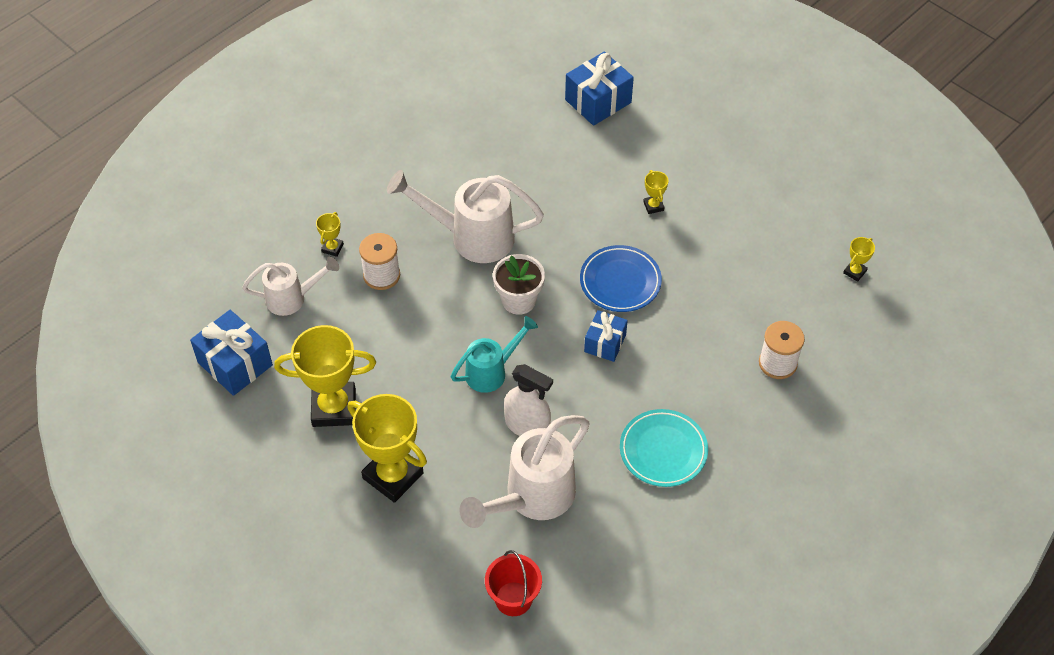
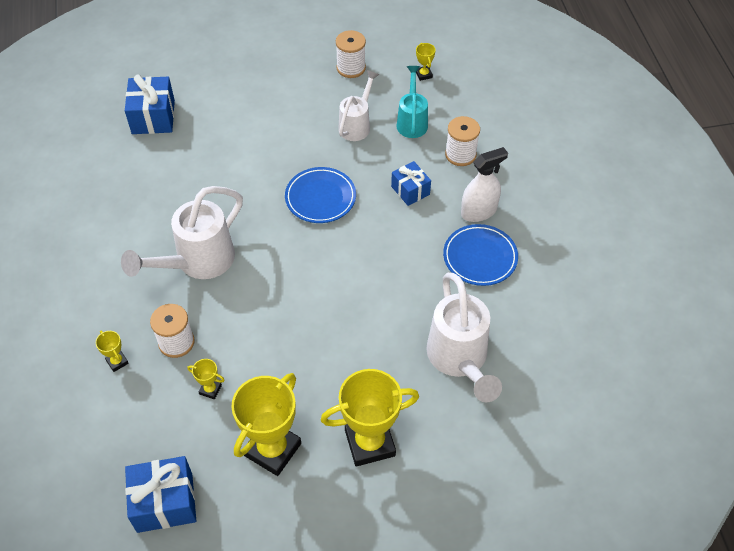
camera: 55 degrees left, 0 degrees up
(293, 298) = (139, 419): white watering can -> white watering can (357, 124)
(492, 371) = (330, 320): turquoise watering can -> turquoise watering can (412, 121)
(513, 599) = (536, 422): red bucket -> none
(519, 300) = (282, 267): white flower pot -> none
(527, 426) = (395, 326): white spray bottle -> white spray bottle (478, 211)
(605, 343) = (364, 237): blue gift -> blue gift (410, 190)
(653, 206) = (274, 141): yellow trophy -> yellow trophy (210, 389)
(663, 450) = (480, 257): turquoise plate -> blue plate
(803, 207) = (351, 68): none -> white spool

